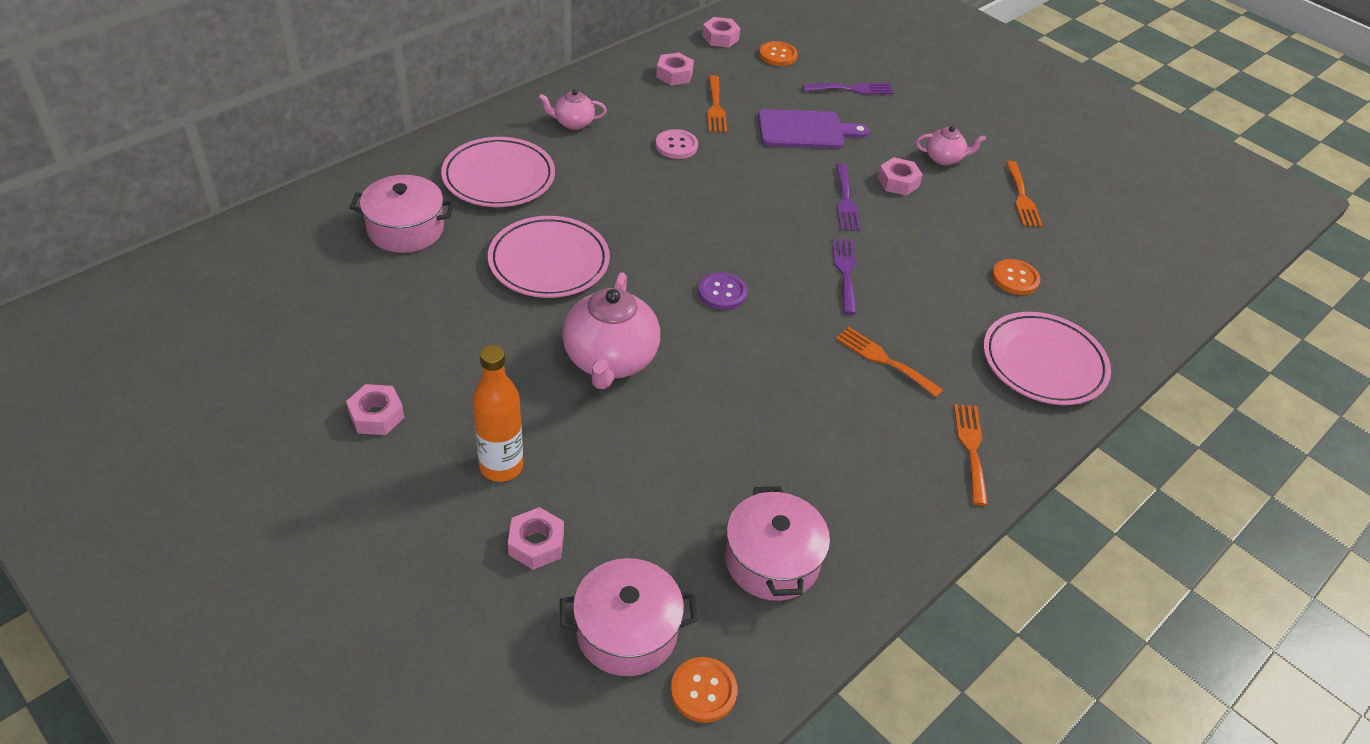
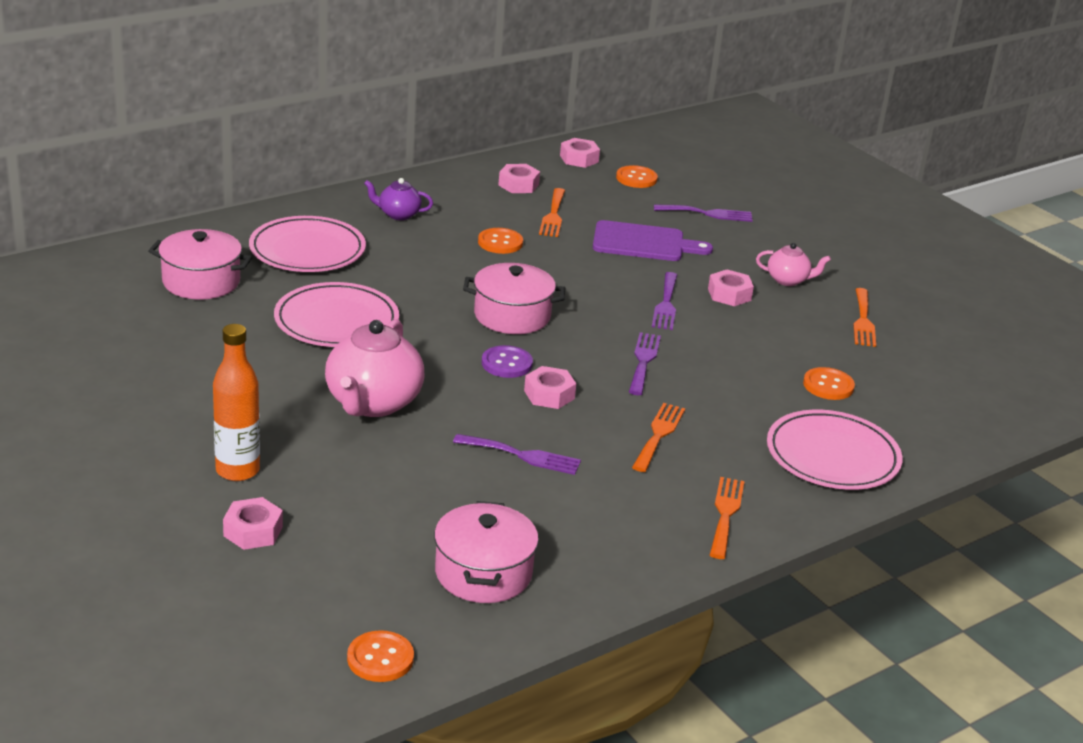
camera: 10 degrees right, 15 degrees down
(376, 415) = (129, 419): pink nut -> pink nut (549, 395)
(573, 123) = (398, 214): pink teapot -> purple teapot
(626, 631) = (320, 606): pink pot -> pink pot (512, 316)
(676, 146) = (500, 242): pink button -> orange button
(767, 405) = (522, 455): none -> purple fork
(884, 360) = (658, 435): orange fork -> orange fork turned 60 degrees clockwise

